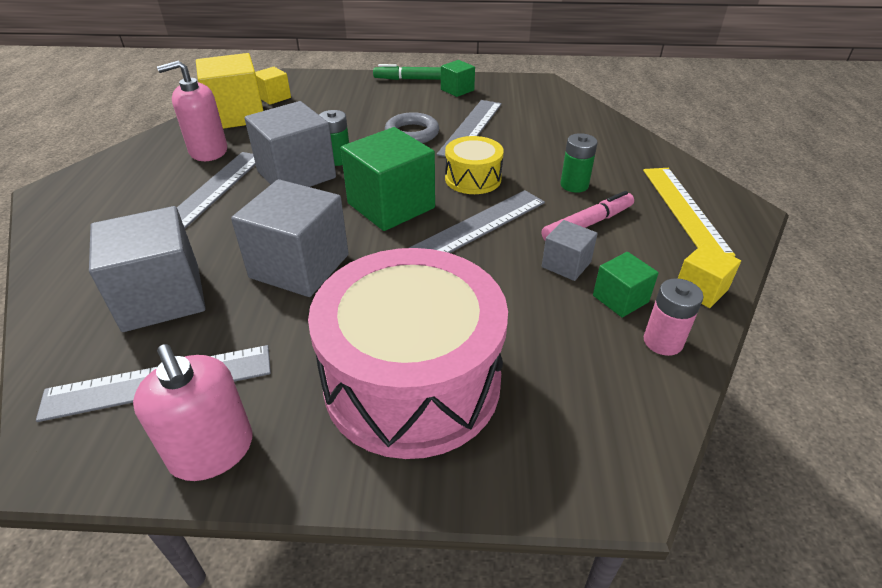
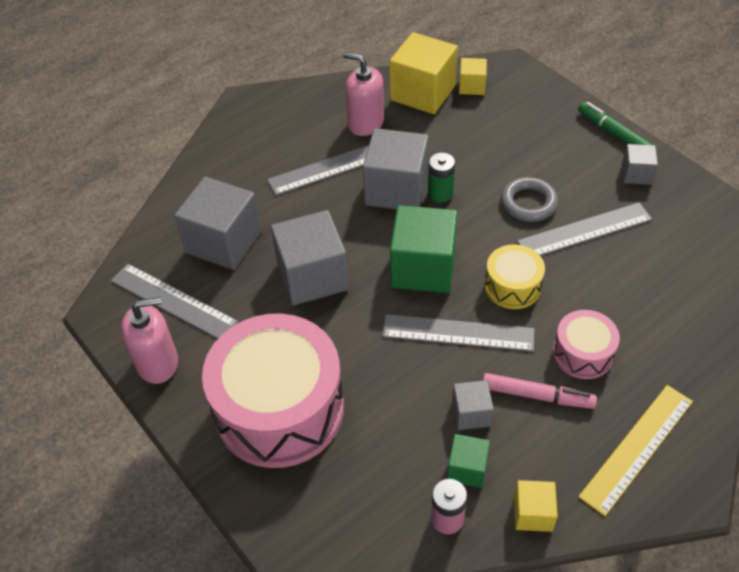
camera: 50 degrees right, 10 degrees up
(212, 451) = (158, 363): pink soap dispenser -> pink soap dispenser turned 120 degrees counterclockwise
(457, 90) = (636, 174): green cube -> grey cube
(574, 185) = (582, 353): green battery -> pink drum

